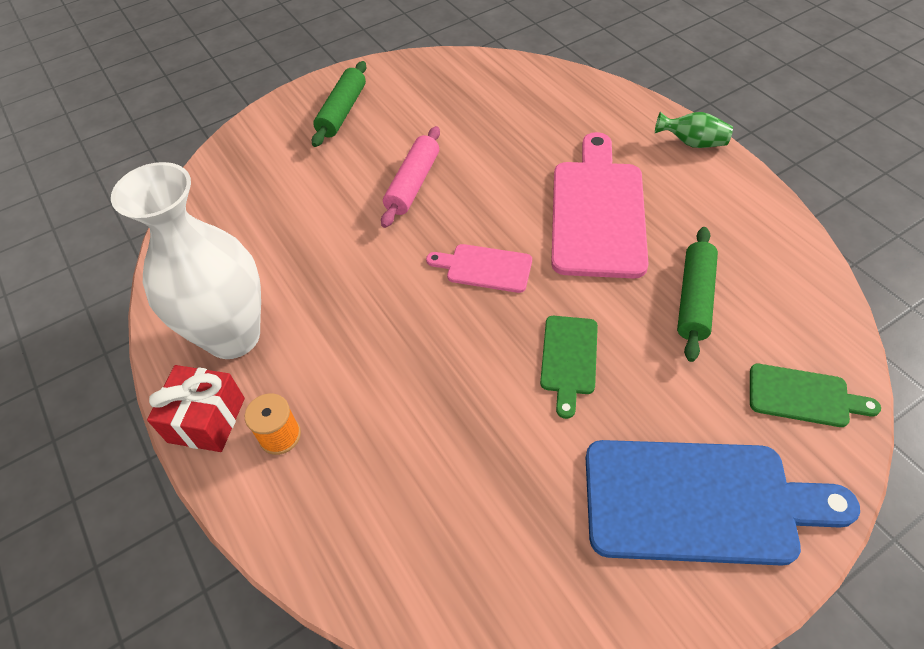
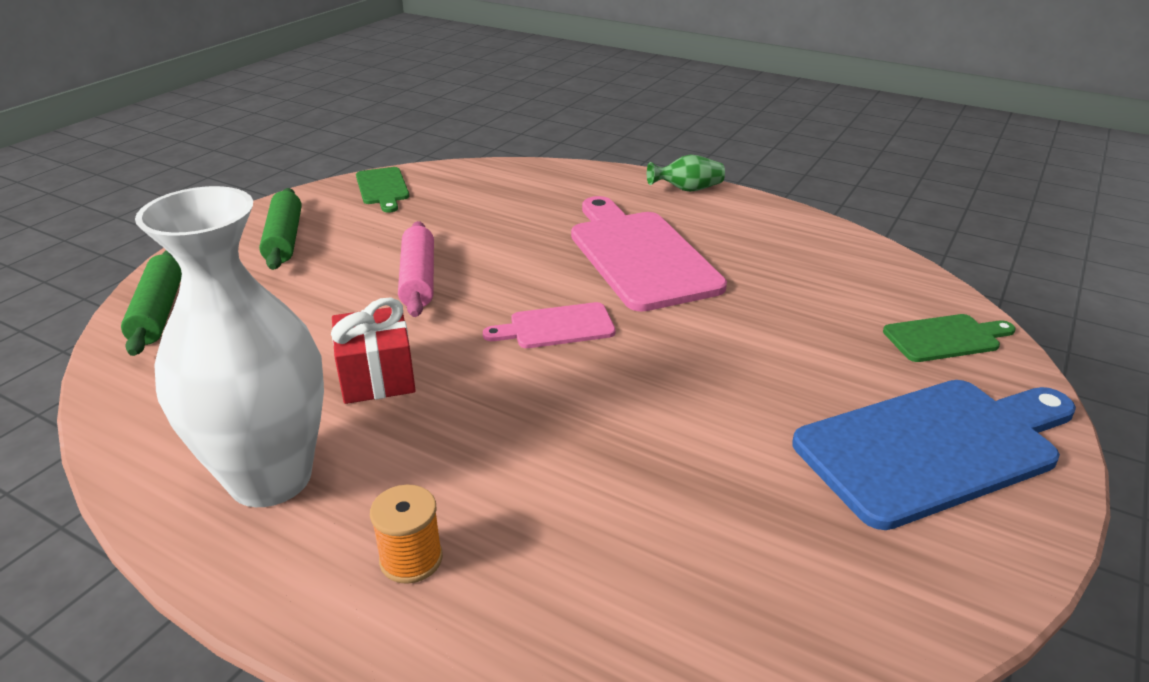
camera: 30 degrees left, 20 degrees down
(206, 420) = (287, 580): red gift -> red gift (377, 377)
(568, 359) = (708, 375): green cutting board -> green cutting board (382, 188)
(694, 299) = (787, 296): green rolling pin -> green rolling pin (158, 312)

